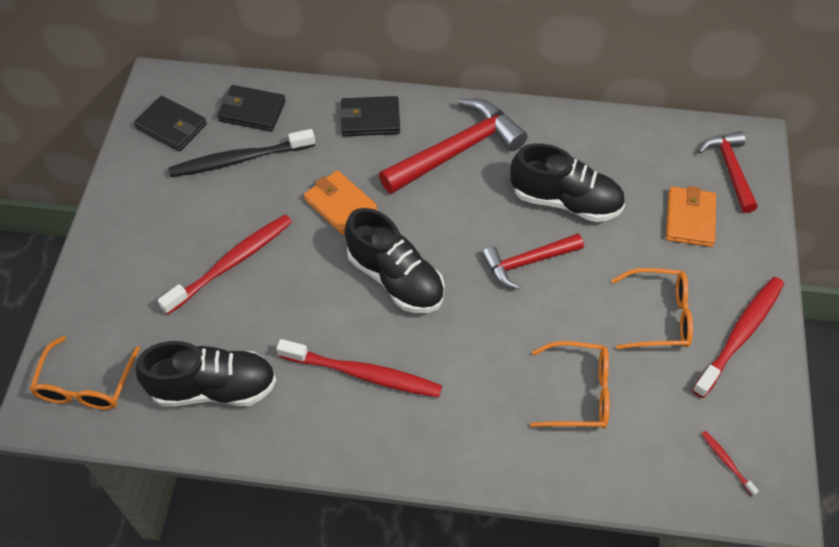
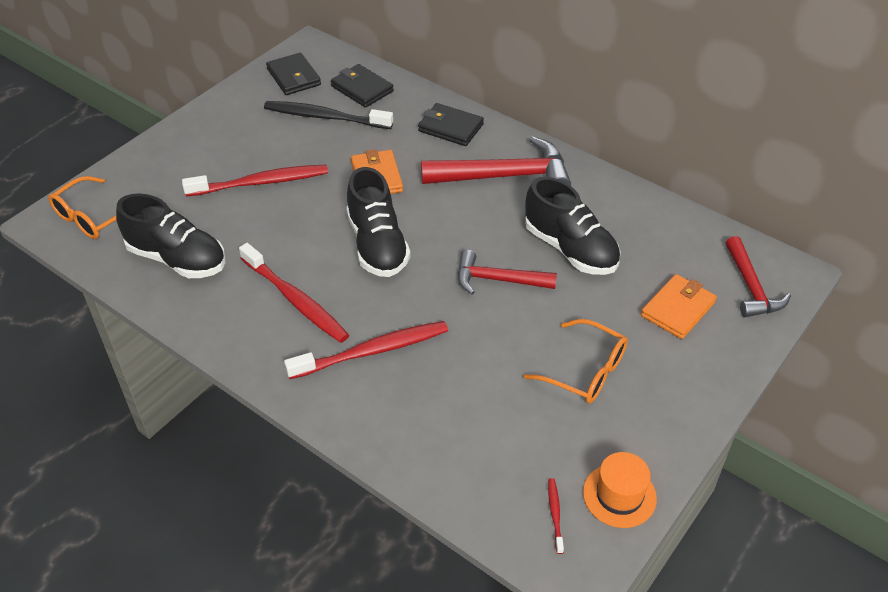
camera: 30 degrees right, 10 degrees down
(579, 392) = (463, 396): orange glasses -> none
(730, 169) = (750, 287): red hammer -> red hammer turned 150 degrees clockwise
(740, 334) = (652, 420): red toothbrush -> red toothbrush (372, 351)
(761, 417) = (619, 495): none -> orange hat

